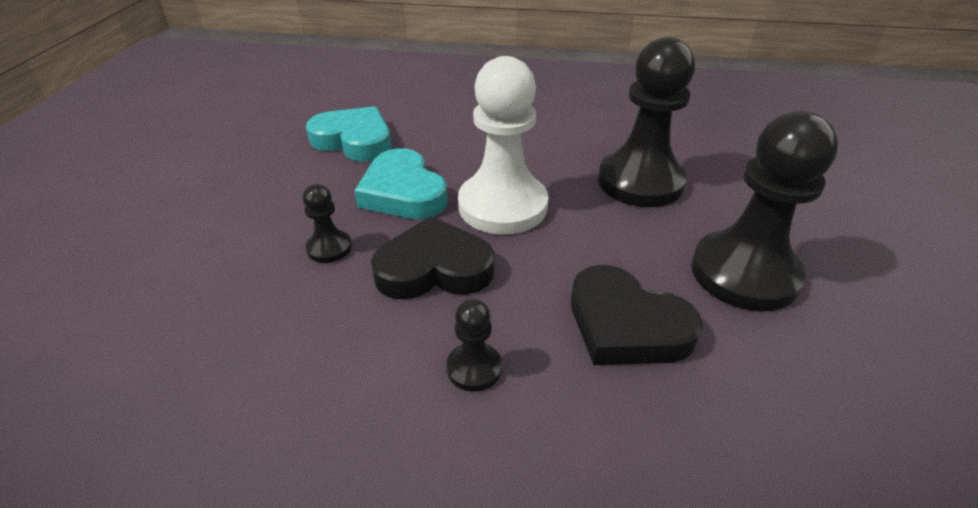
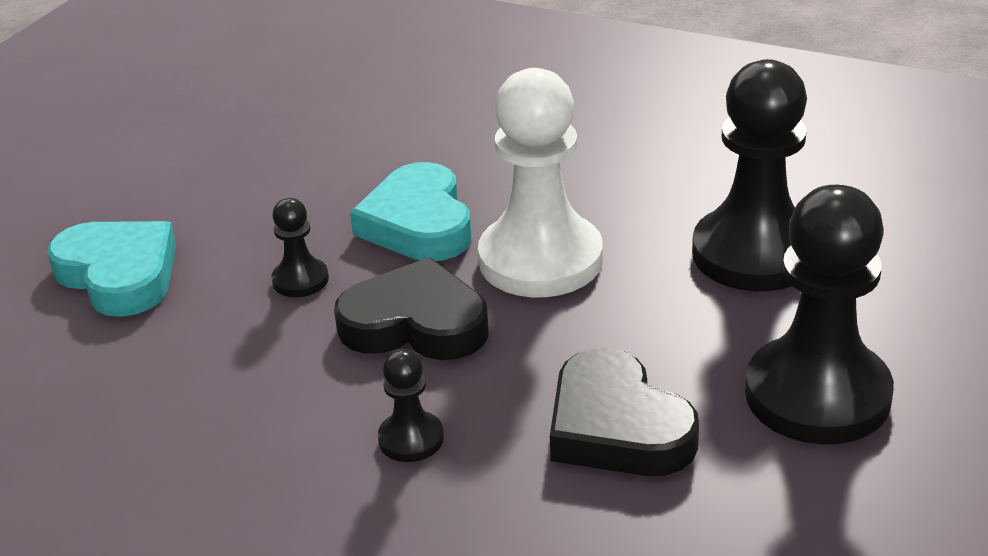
camera: 20 degrees right, 5 degrees down
(354, 140) = (383, 142): turquoise heart -> turquoise heart (119, 274)

